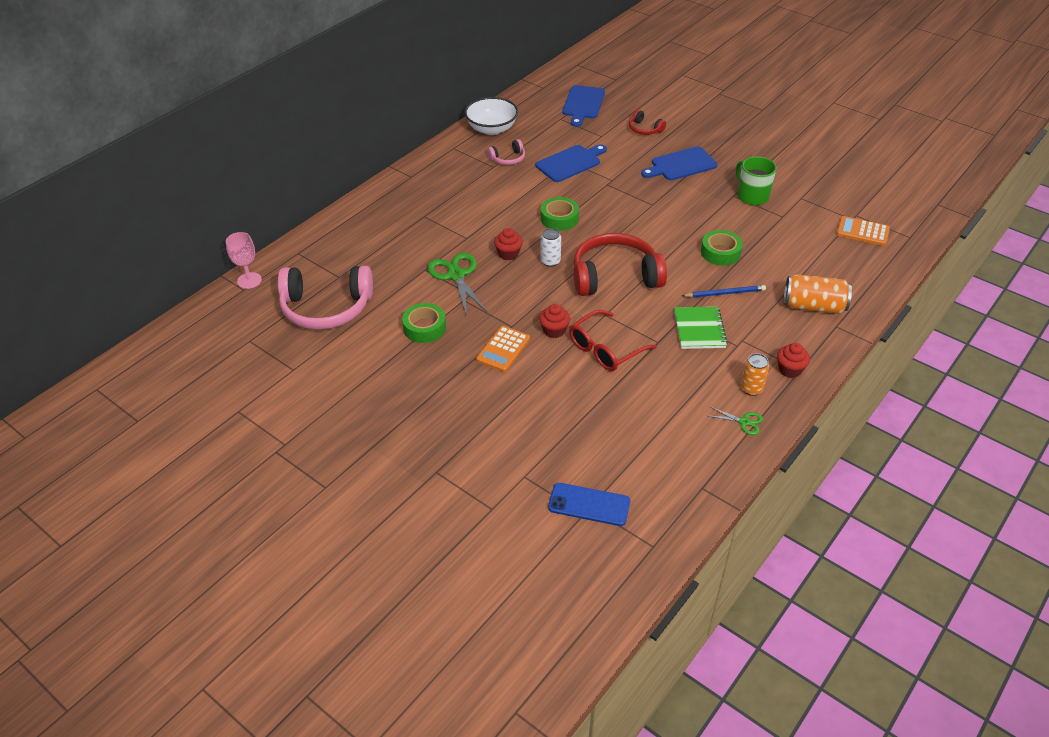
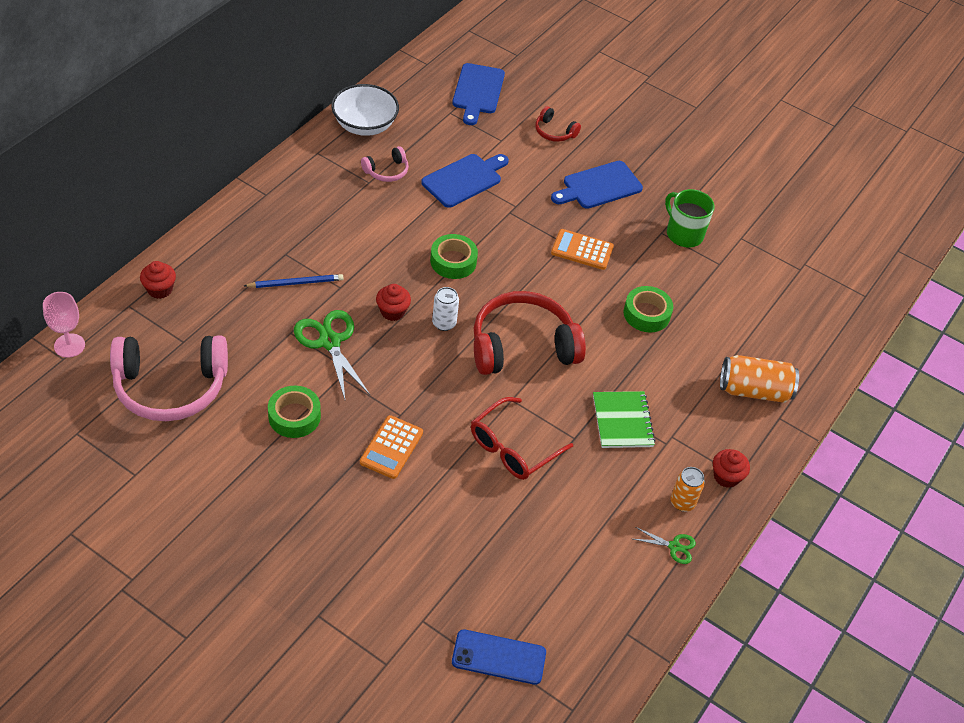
camera: 10 degrees left, 5 degrees up
(554, 330) = (451, 421): red cupcake -> red cupcake (160, 289)
(725, 293) = (652, 371): blue pencil -> blue pencil (296, 283)
(862, 232) = (811, 287): orange calculator -> orange calculator (582, 250)

